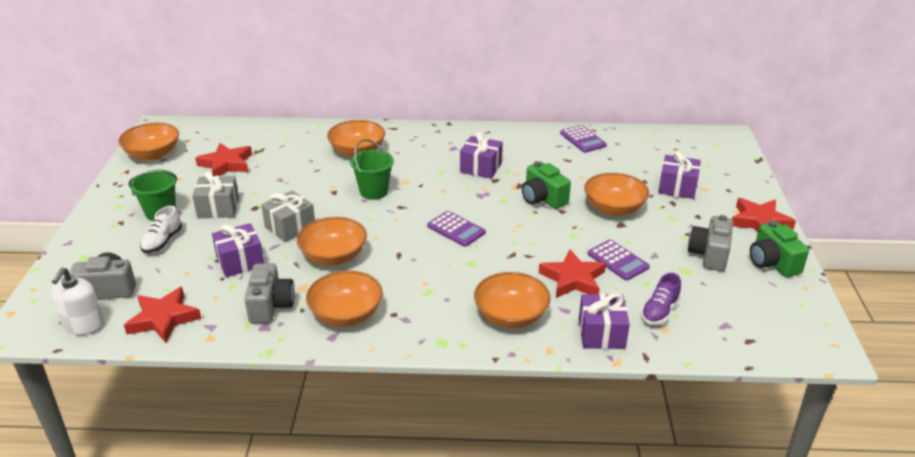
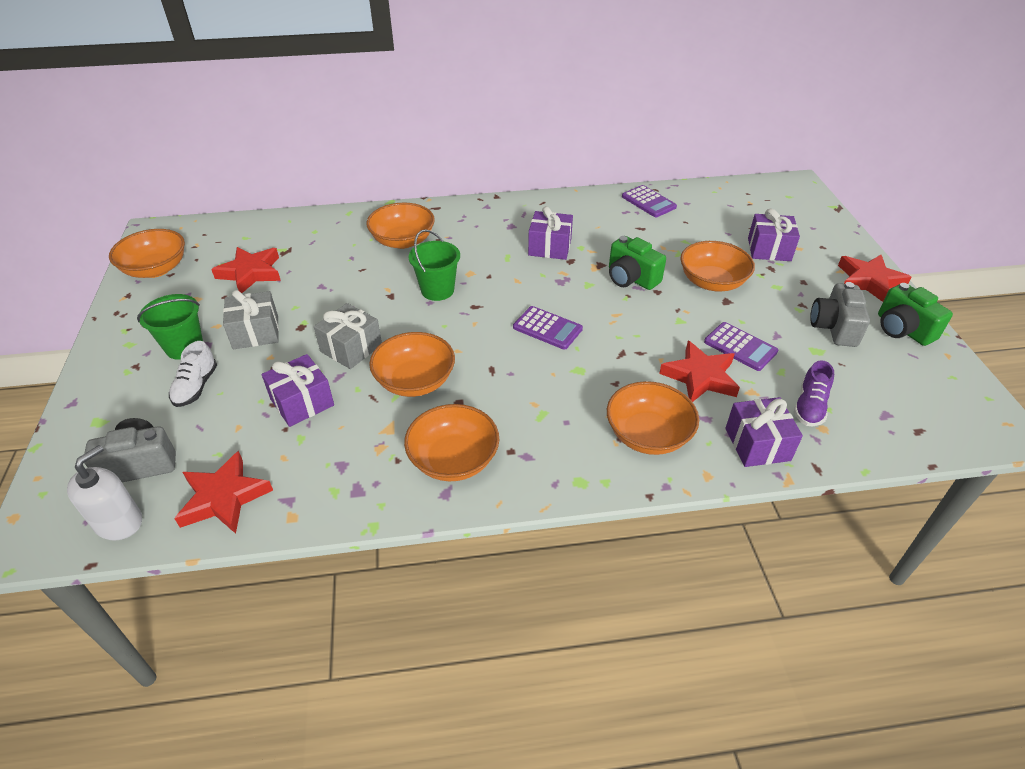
camera: 10 degrees left, 10 degrees up
(84, 325) = (119, 522): white soap dispenser -> white soap dispenser turned 150 degrees counterclockwise
(270, 306) = (357, 460): grey camera -> none

